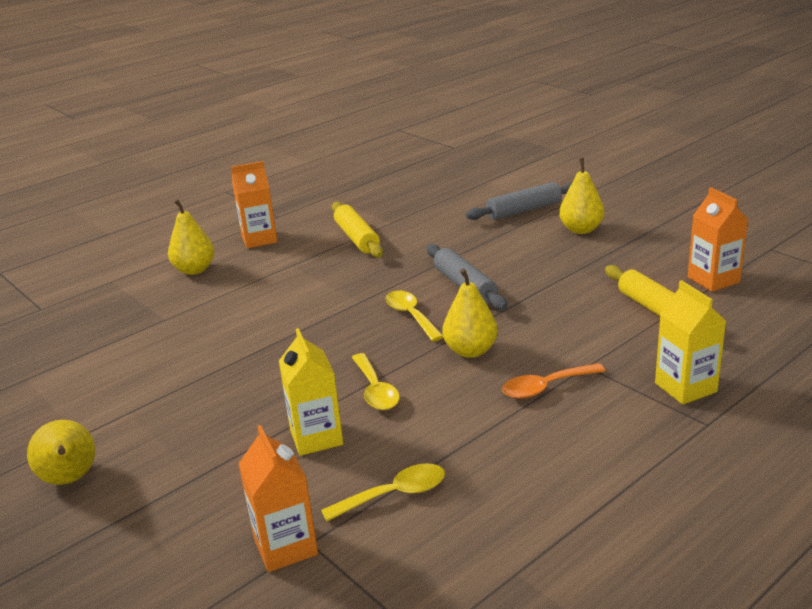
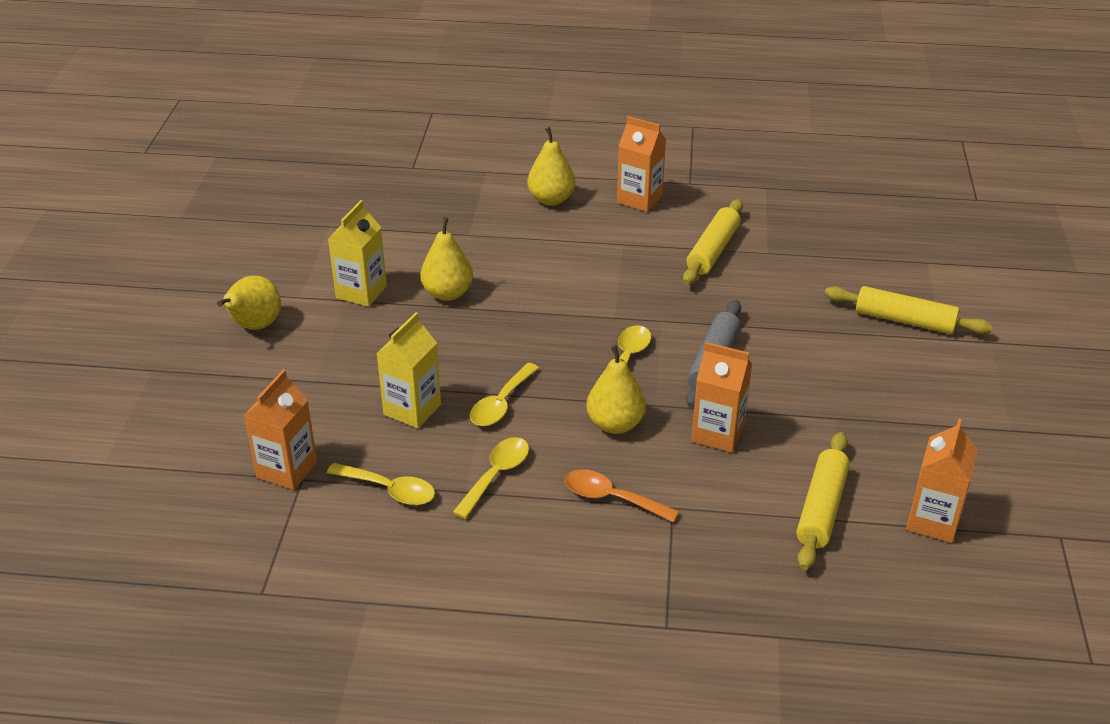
camera: 45 degrees right, 10 degrees up
(452, 429) = (496, 475): none -> yellow spoon
(524, 210) = (904, 320): grey rolling pin -> yellow rolling pin
(537, 315) = (717, 434): none -> orange carton
(581, 229) = (917, 379): yellow pear -> yellow pear (448, 293)
(685, 387) = (708, 587): yellow carton -> yellow carton (361, 292)

